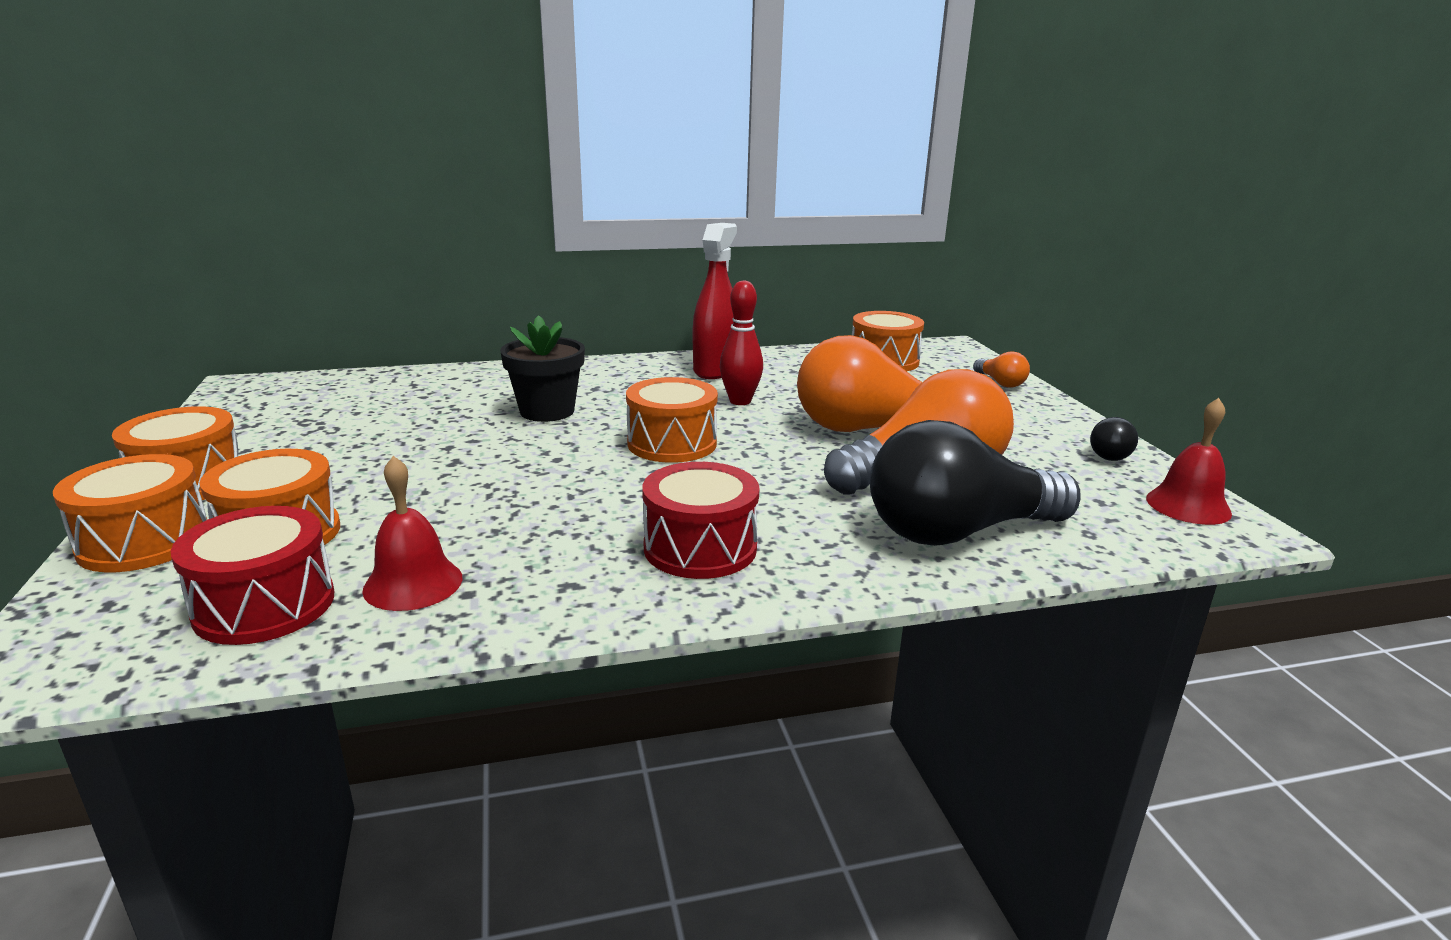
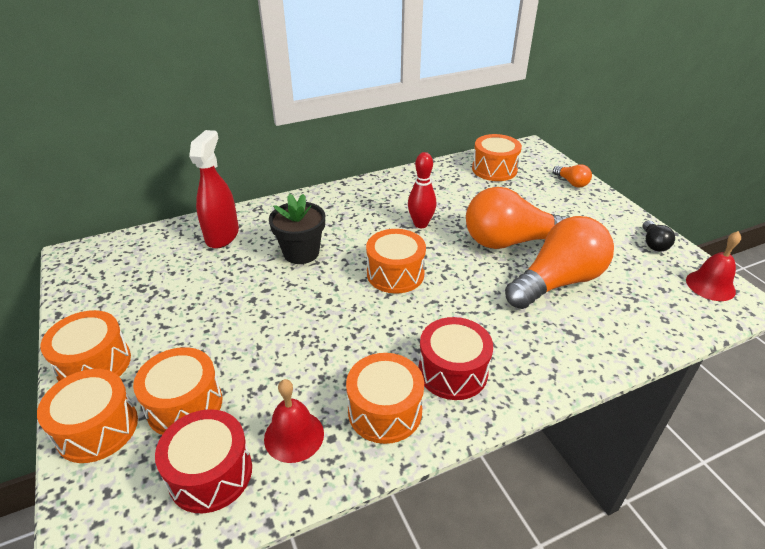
camera: 10 degrees left, 15 degrees up
(567, 575) = (385, 411): none -> orange drum
(715, 370) = (392, 193): red spray bottle -> red spray bottle (222, 235)
(959, 532) = (594, 331): black light bulb -> none

